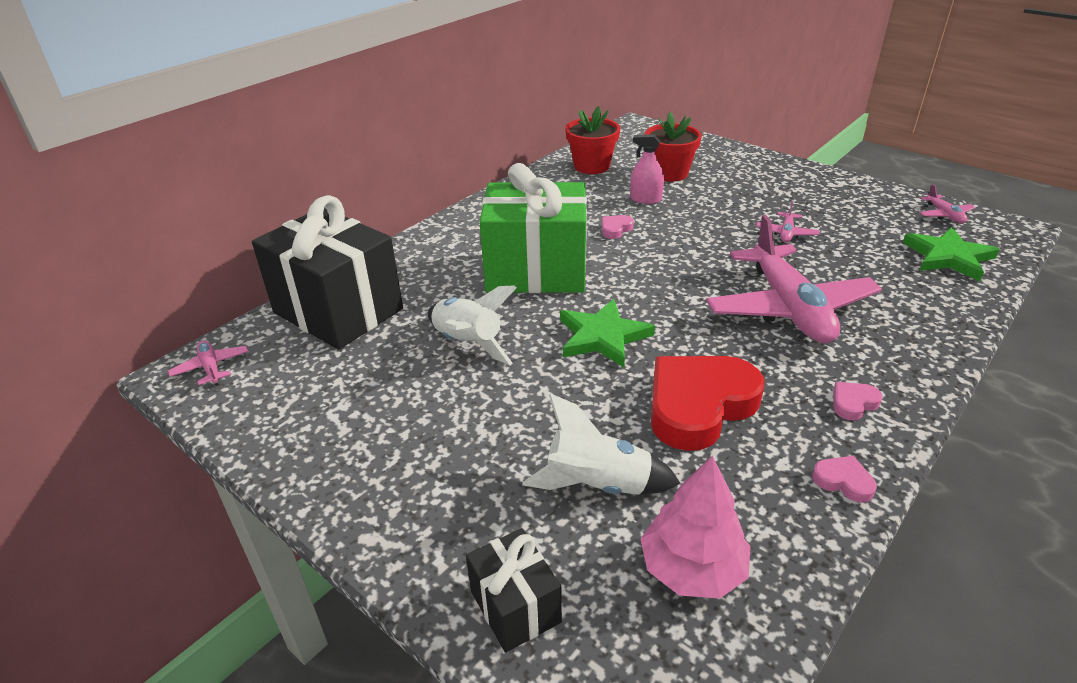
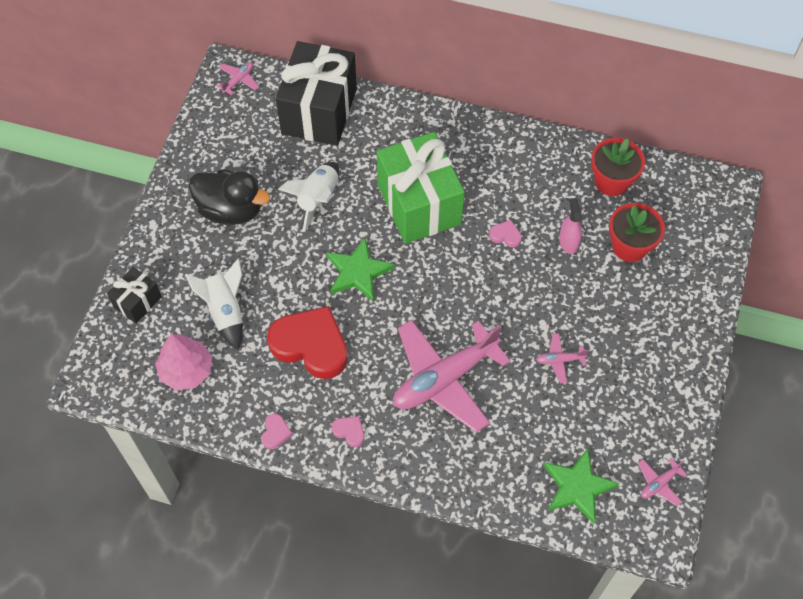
camera: 65 degrees right, 25 degrees up
(418, 431) = (231, 210): none -> black duck

